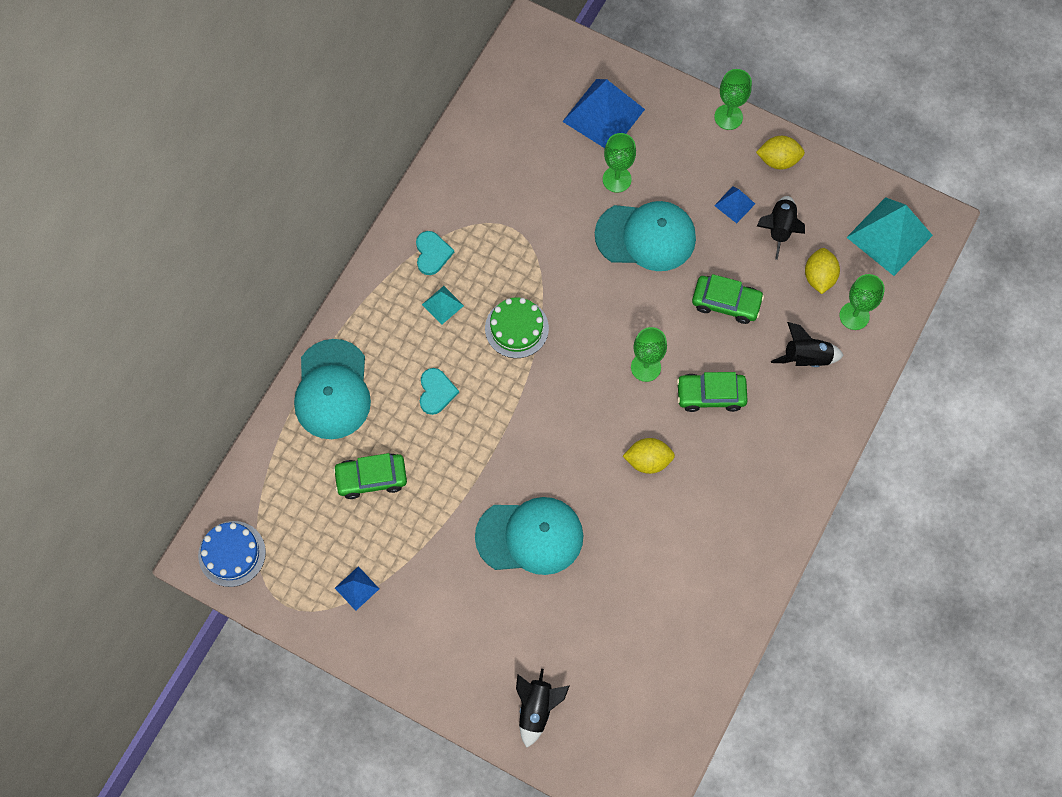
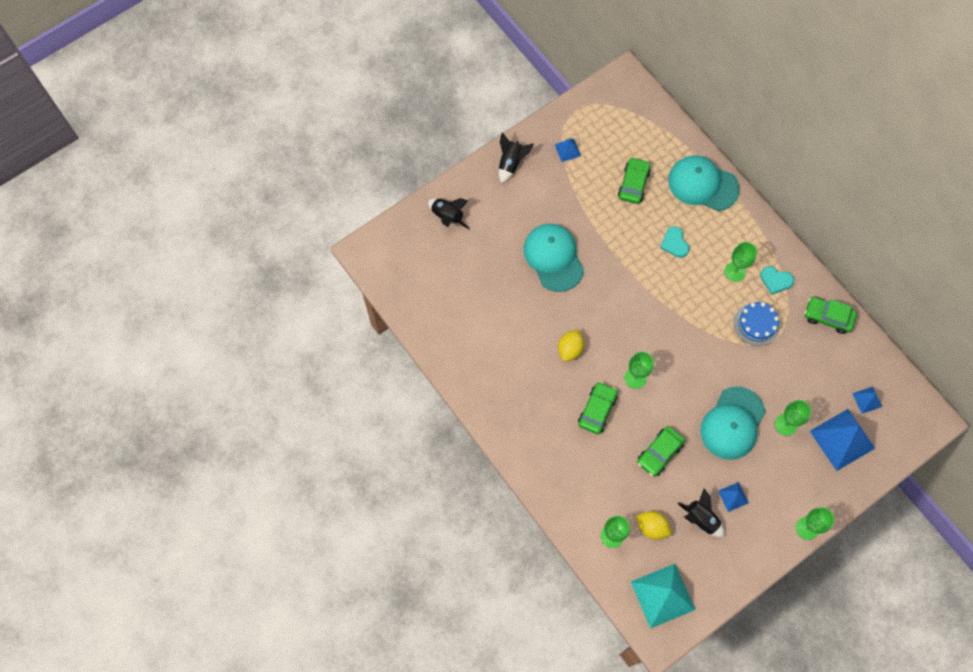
camera: 115 degrees right, 0 degrees up
(232, 553) = (621, 93): blue cake -> blue cake (756, 324)
(436, 392) = (674, 243): turquoise heart -> turquoise heart turned 45 degrees clockwise
(442, 305) = (735, 272): turquoise pyramid -> green goblet
(454, 179) = (828, 317): none -> green car
(516, 328) = (698, 310): green cake -> none
(530, 536) = (553, 257): turquoise cap -> turquoise cap turned 135 degrees clockwise
(540, 105) = (867, 400): none -> blue pyramid
(778, 160) = (757, 546): yellow lemon -> none
(806, 358) = (595, 486): black rocket -> black rocket (511, 163)

